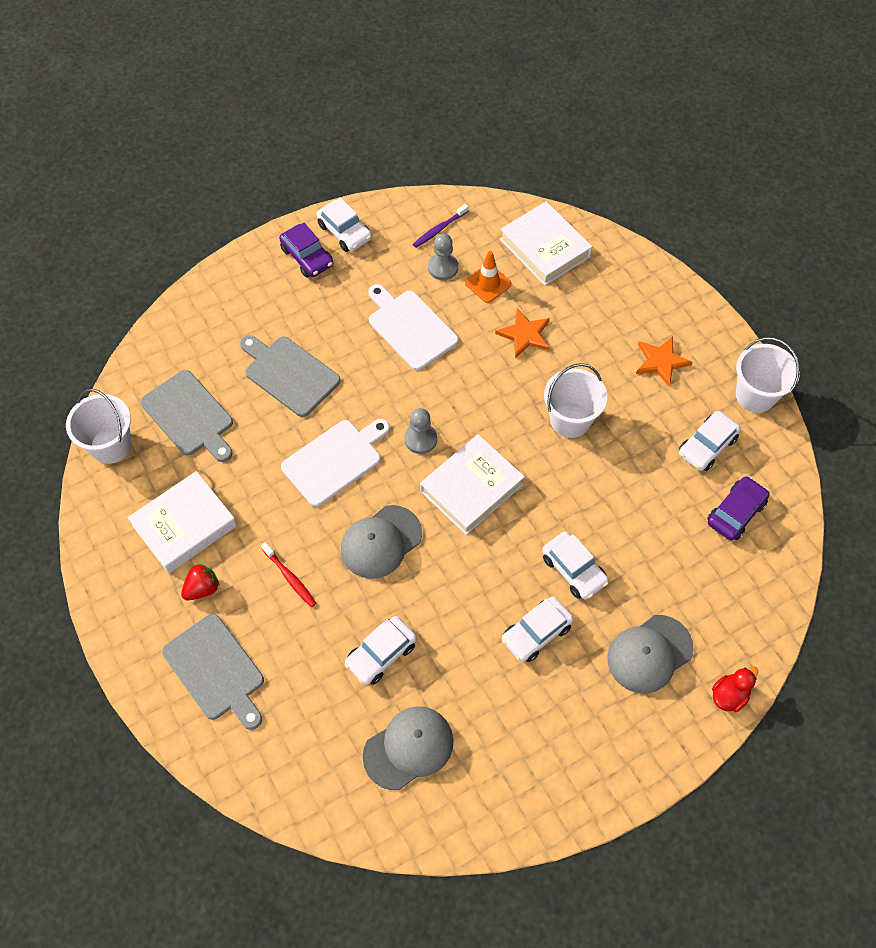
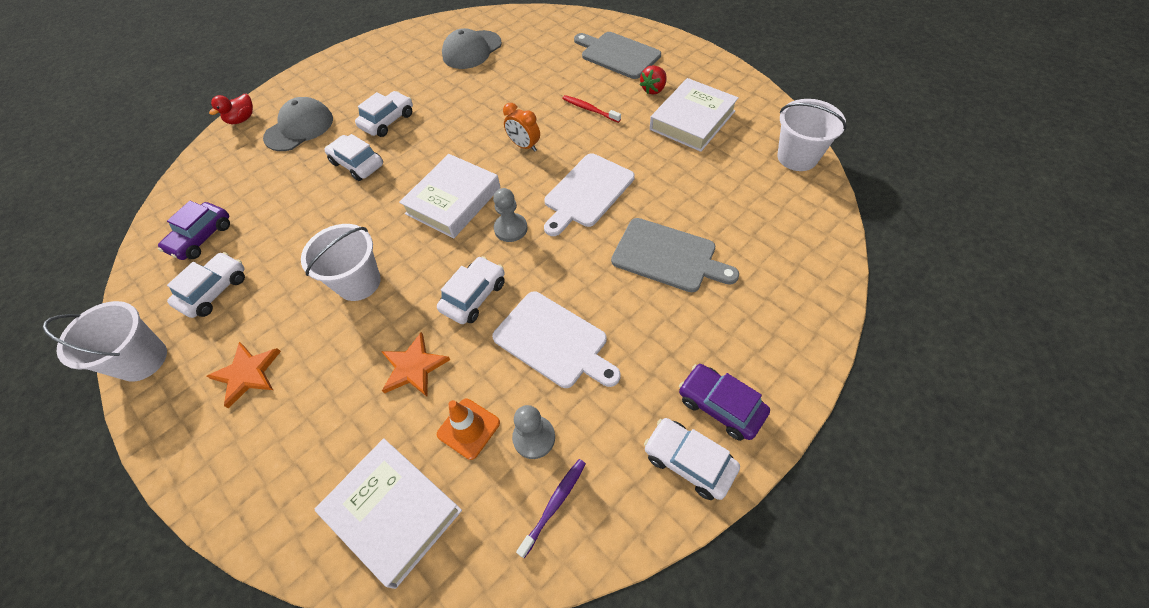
camera: 170 degrees right, 5 degrees down
(190, 416) = (743, 196): grey cutting board -> none
(381, 542) = (524, 146): grey cap -> orange clock
(381, 654) = (503, 86): white car -> white car (474, 296)

